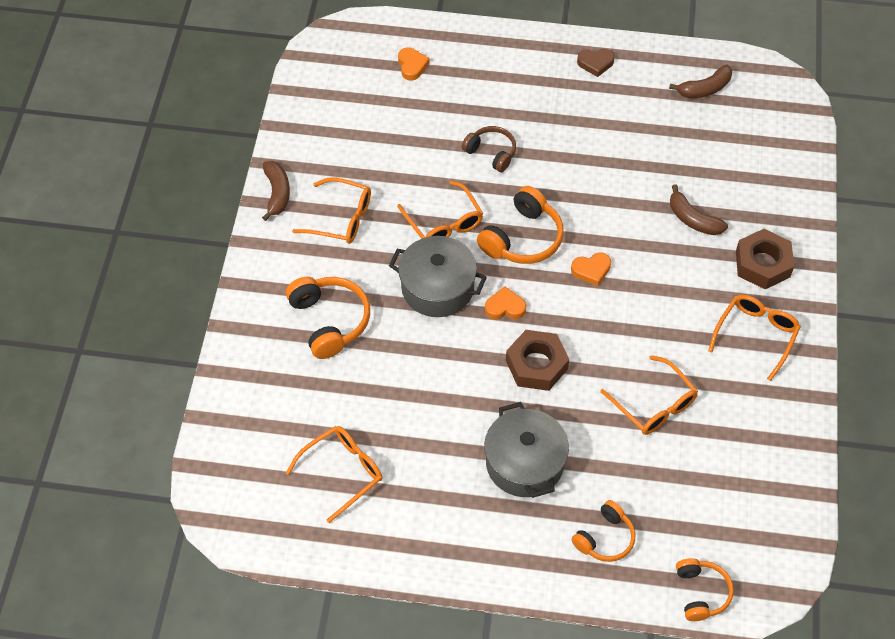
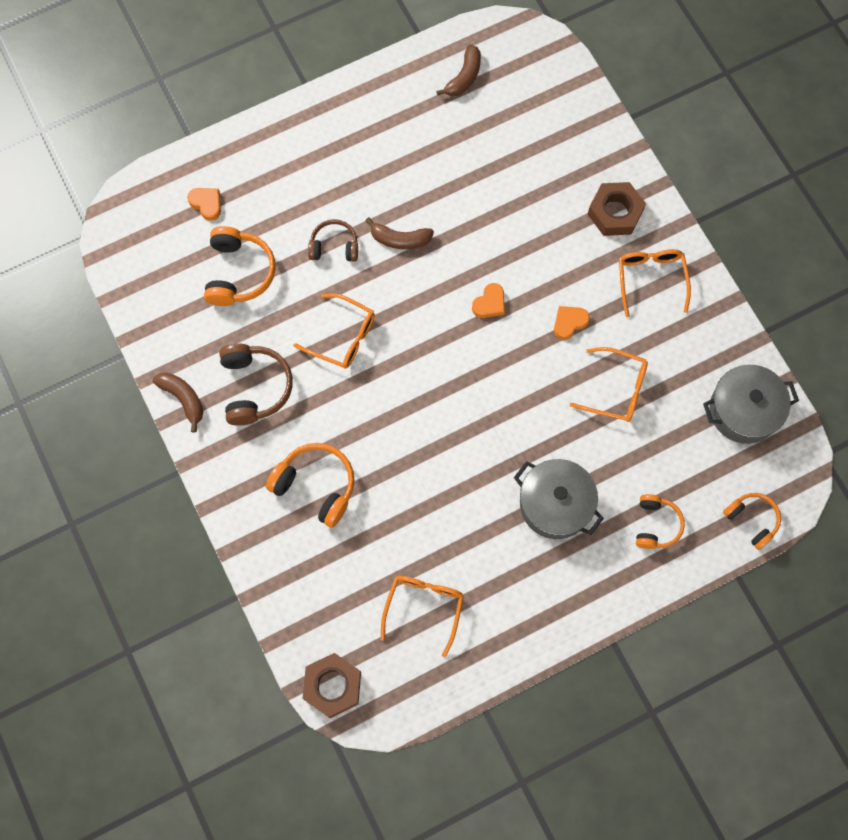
camera: 35 degrees left, 15 degrees up
(341, 218) = (255, 387): orange glasses -> brown headphones
(437, 288) = (380, 399): grey pot -> grey pot (743, 410)
(505, 307) = (446, 381): orange heart -> orange heart (569, 323)
(522, 238) = (416, 310): orange headphones -> orange headphones (239, 273)
(536, 365) = (505, 415): brown nut -> brown nut (332, 686)
(595, 63) = (359, 106): brown heart -> none
(693, 219) = (536, 206): brown banana -> brown banana (400, 239)

